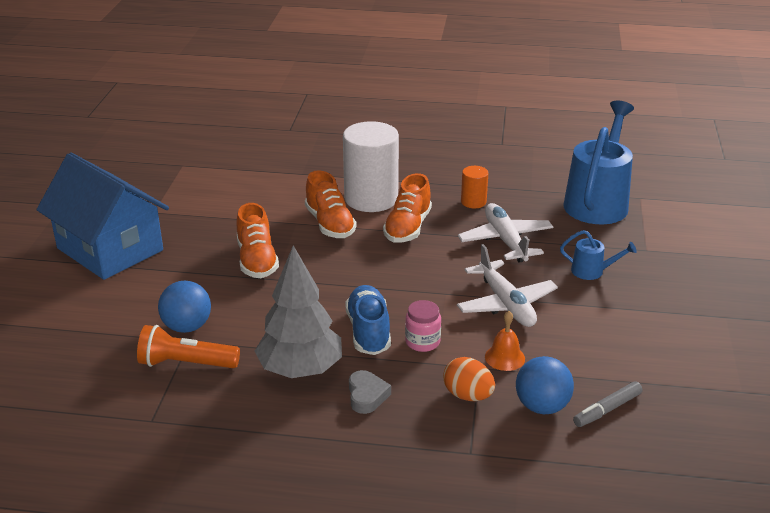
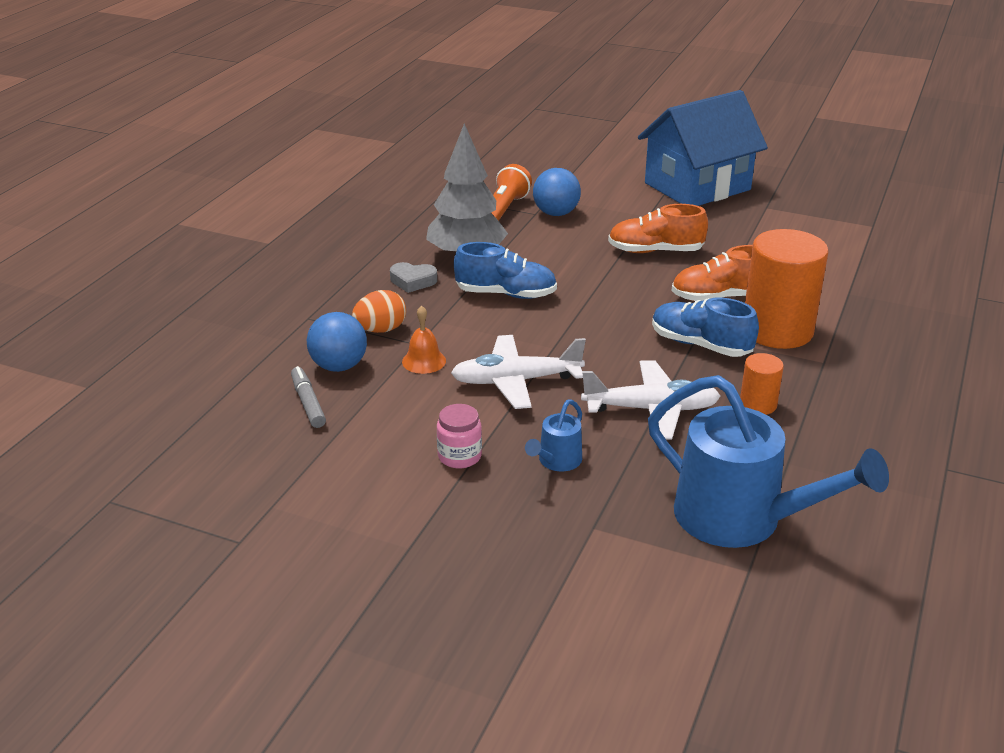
camera: 105 degrees right, 0 degrees up
(371, 199) = (777, 330): white cylinder -> orange cylinder
(408, 228) = (700, 345): orange shoe -> blue shoe
(422, 342) = (474, 320): pink jar -> pink jar (459, 456)

